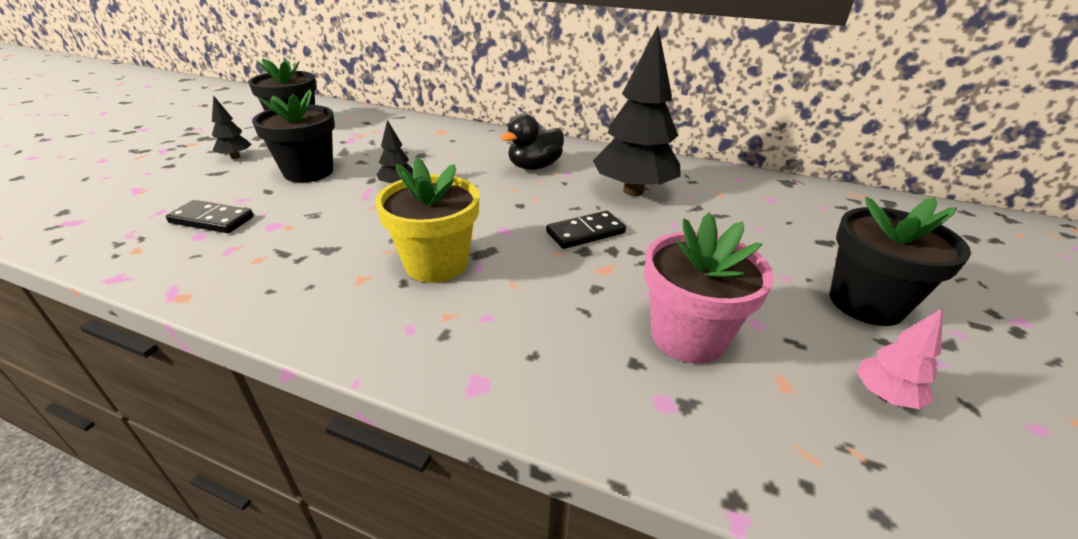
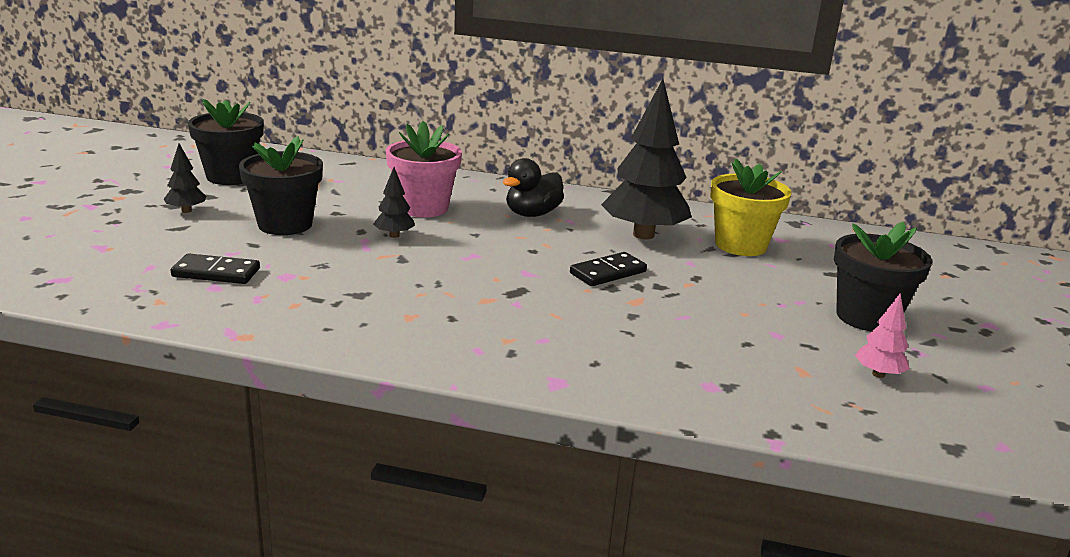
camera: 10 degrees left, 10 degrees down
(436, 264) = (475, 302): yellow flower pot -> yellow flower pot (740, 245)
(688, 336) = (721, 345): pink flower pot -> pink flower pot (423, 208)

